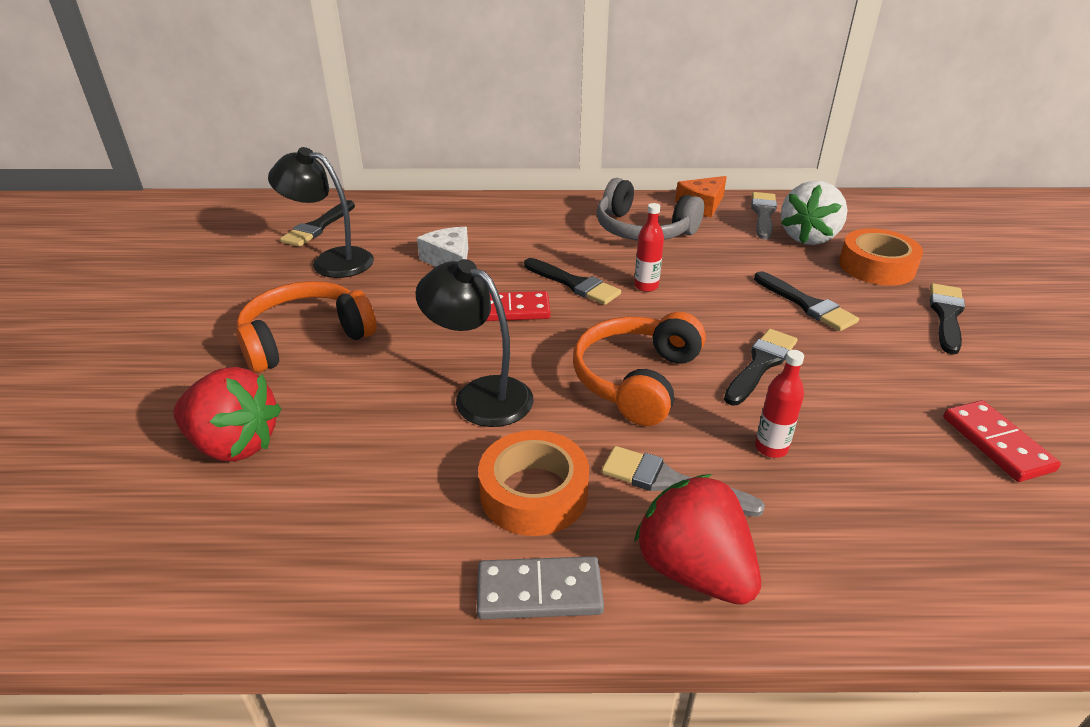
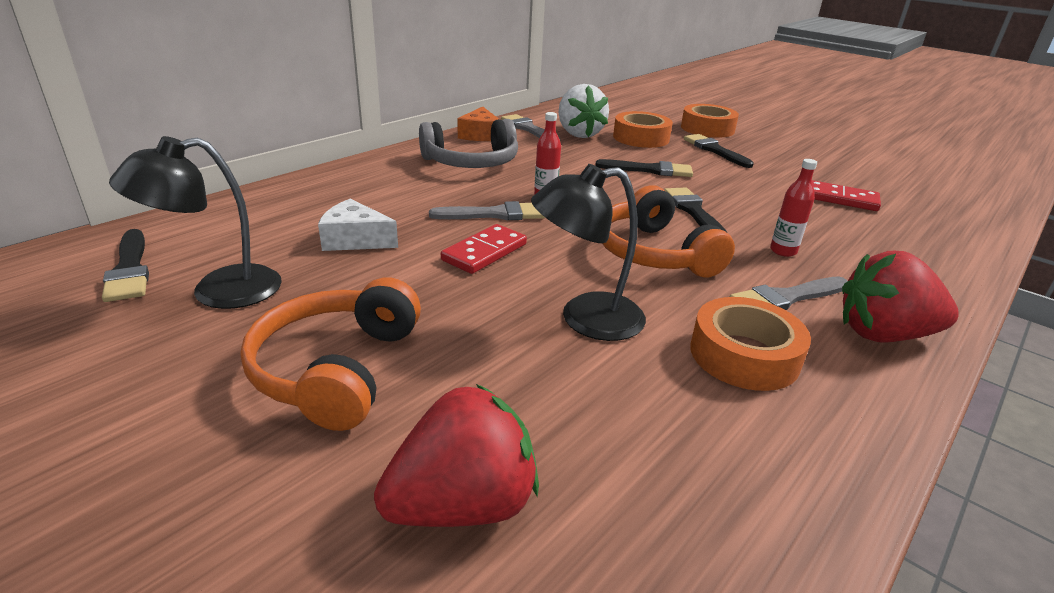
camera: 50 degrees left, 5 degrees down
(539, 592) = (864, 407): grey domino -> none
(574, 284) = (495, 214): black brush -> grey brush
(1001, 287) = (707, 128): none -> orange tape

